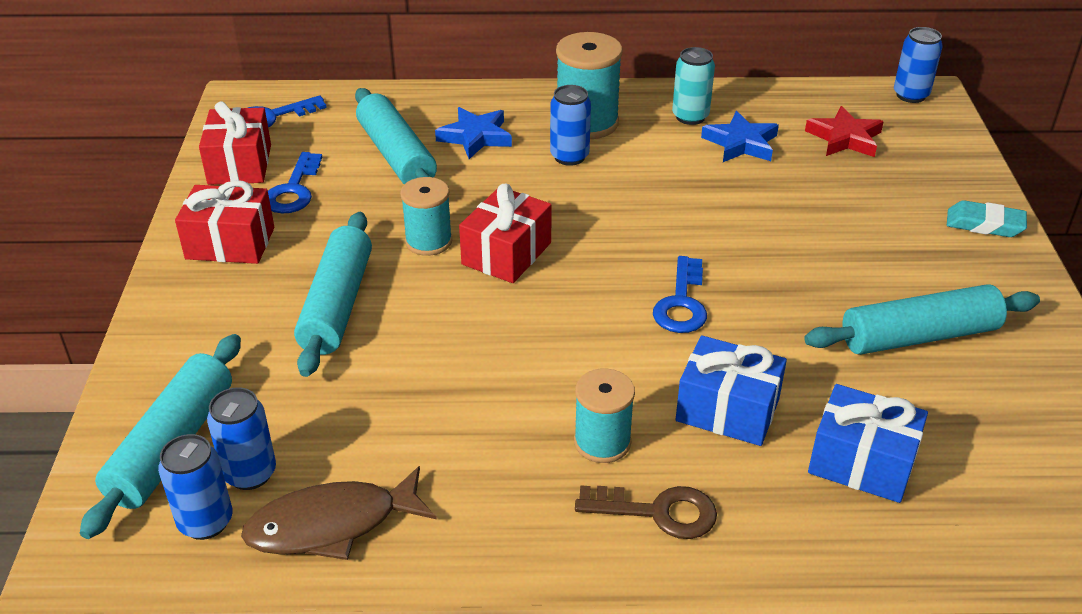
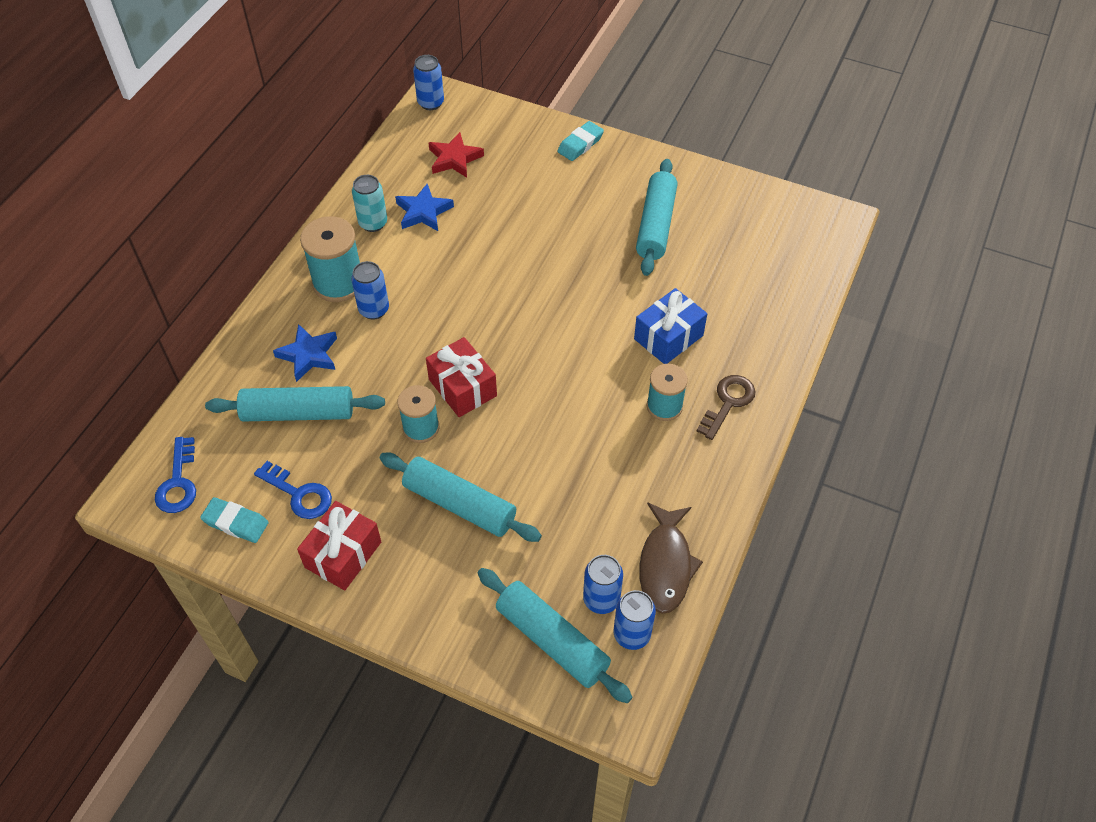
camera: 65 degrees left, 15 degrees up
(240, 164) = (236, 523): red gift -> turquoise eraser
(681, 303) = (567, 317): blue key -> none
(861, 462) = (735, 299): blue gift -> none

